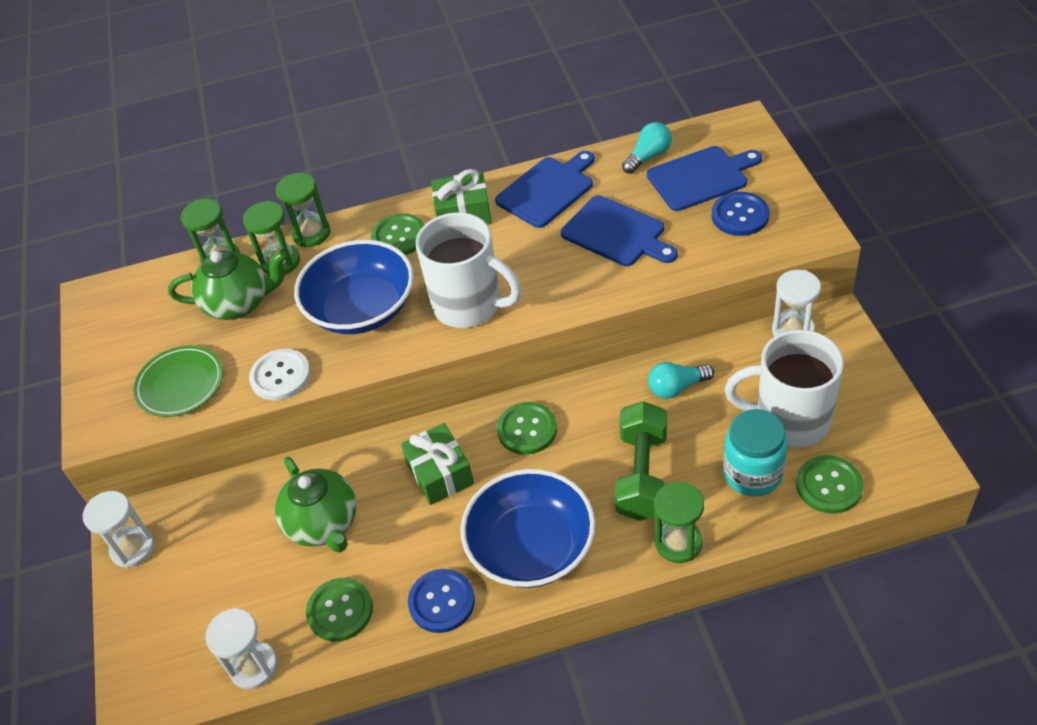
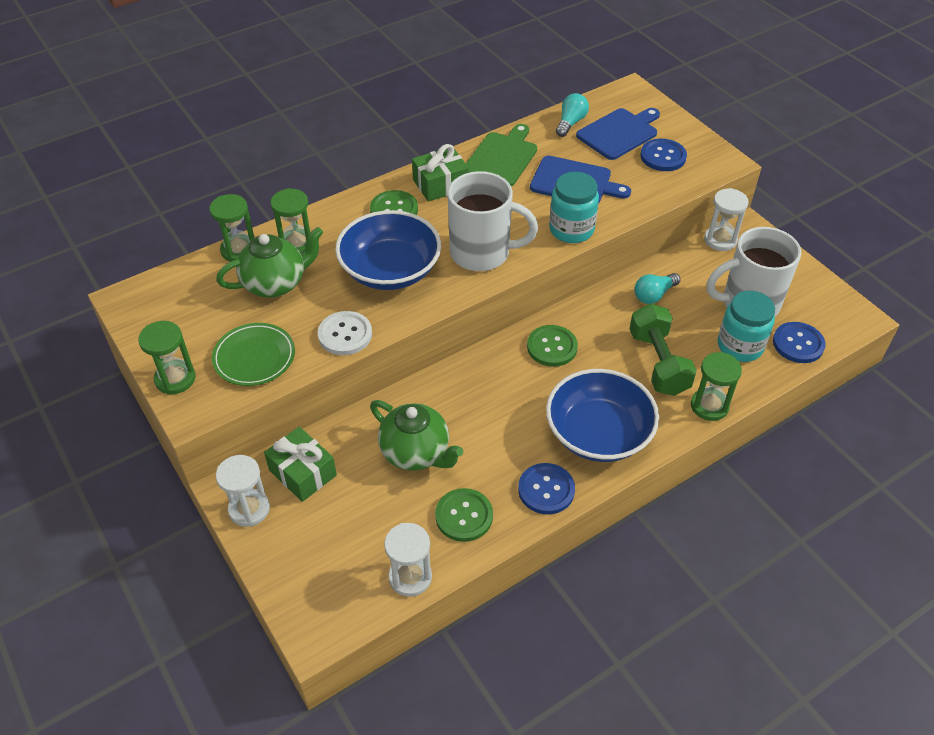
camera: 25 degrees left, 0 degrees up
(311, 233) = (313, 218): green hourglass -> green hourglass (175, 379)
(440, 473) = (496, 393): green gift -> green gift (302, 473)
(547, 190) = (502, 157): blue cutting board -> green cutting board
(584, 293) = (571, 229): none -> turquoise jar
(829, 486) = (798, 344): green button -> blue button

